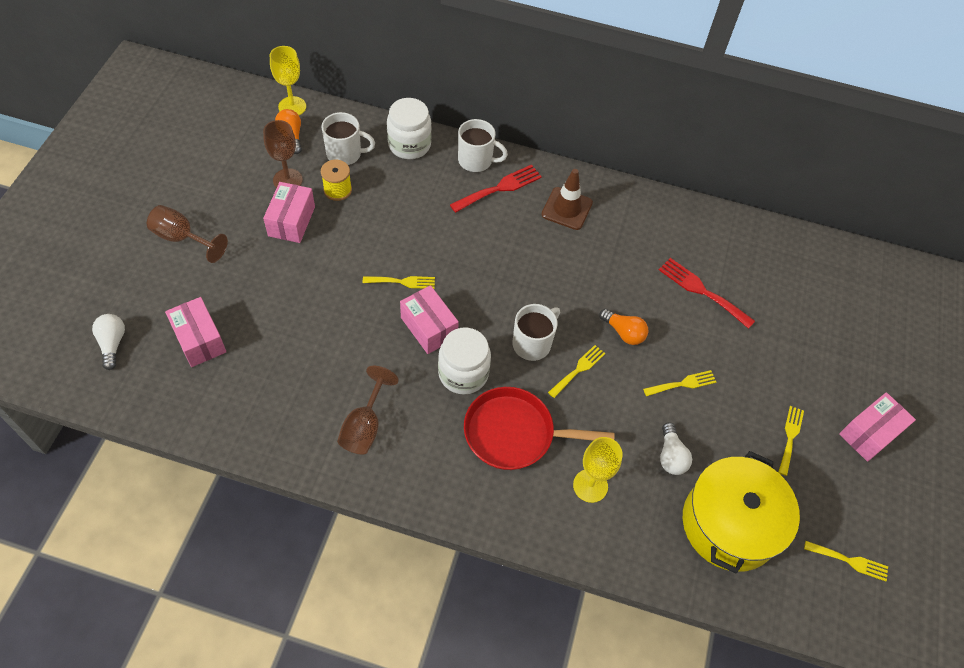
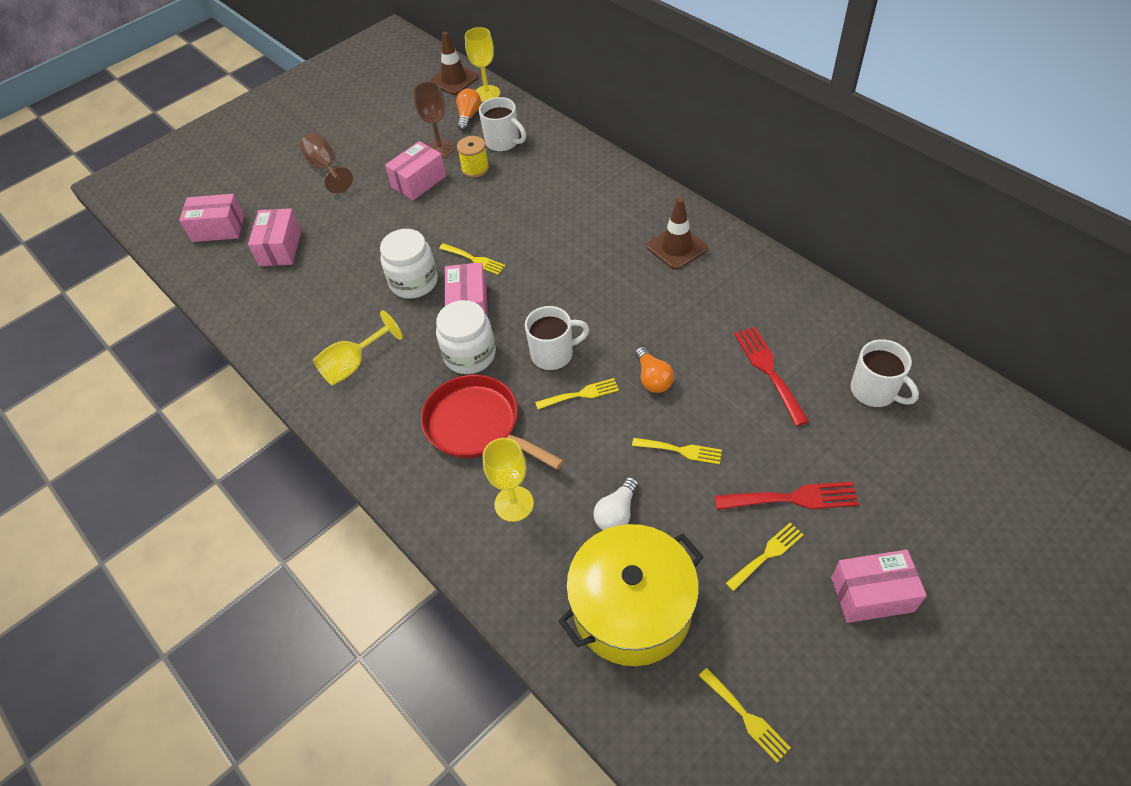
camera: 40 degrees right, 5 degrees down
(112, 344) = (218, 229): white light bulb -> pink box
(247, 100) = (454, 80): none -> brown traffic cone
(365, 426) = (353, 365): brown goblet -> yellow goblet
(409, 145) = (565, 150): white jar -> white jar (414, 282)
(476, 160) = (618, 180): white mug -> white mug (874, 391)
(500, 188) = (623, 210): red fork -> red fork (793, 498)

